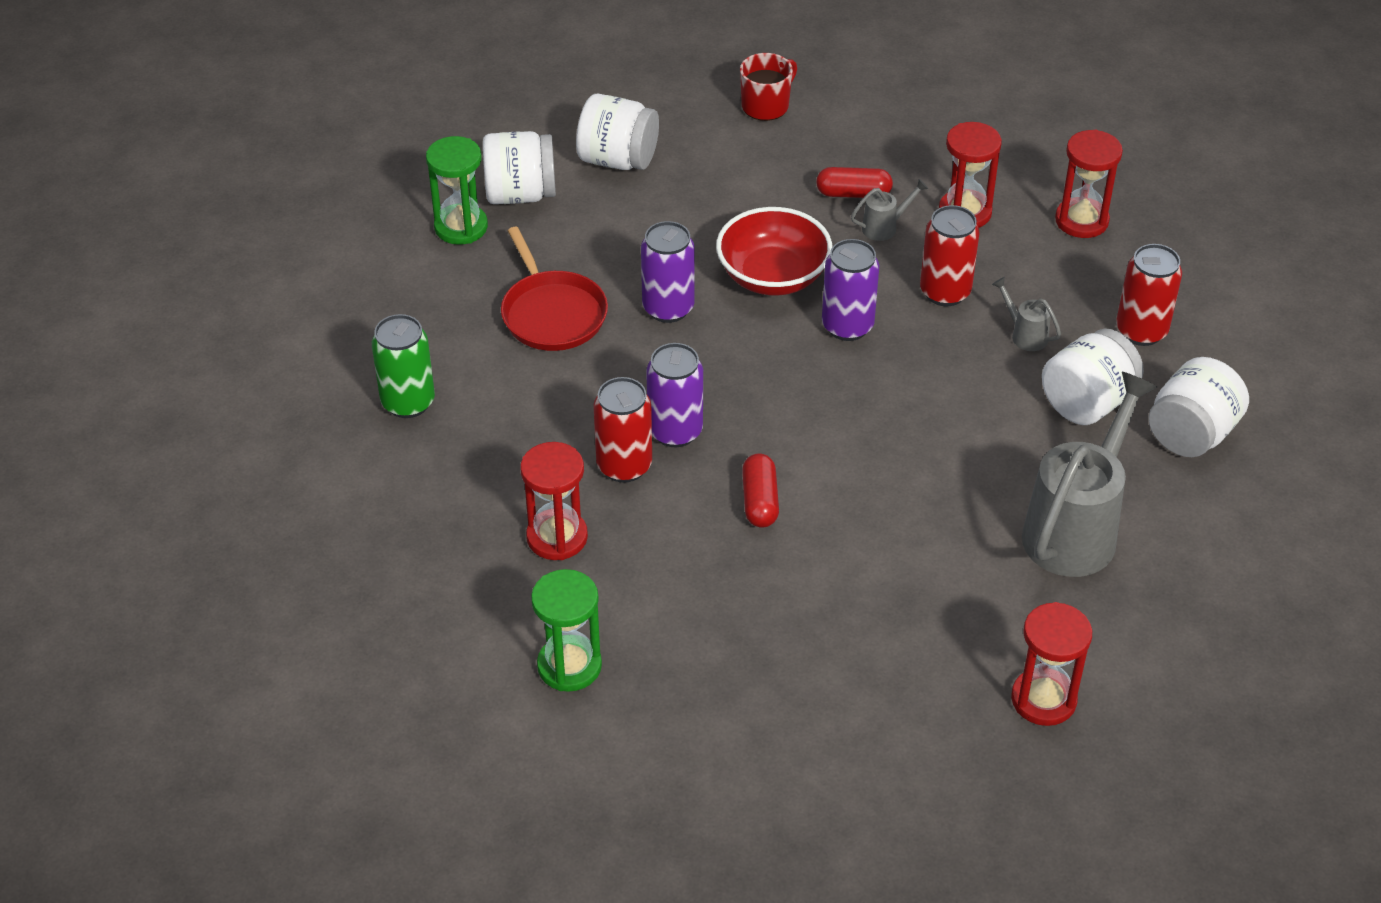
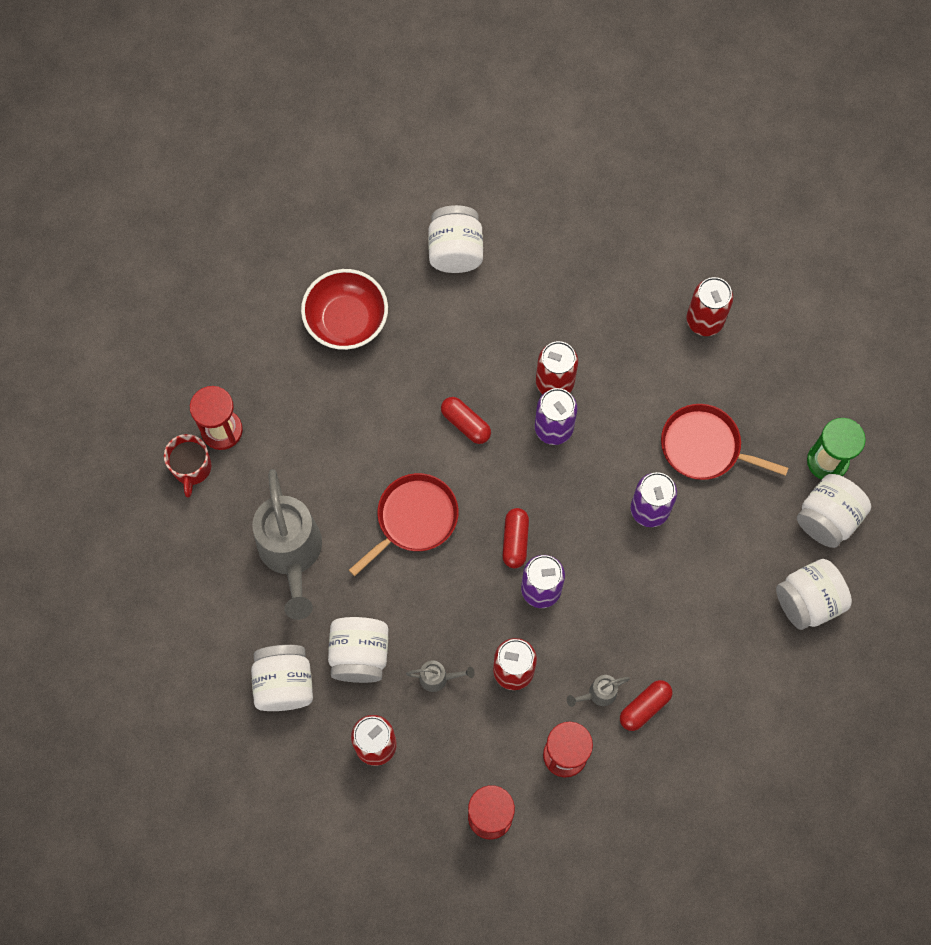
camera: 135 degrees right, 25 degrees up
(408, 402) = (704, 321): green can -> red can
(557, 537) = (539, 312): red hourglass -> none
(569, 666) = (455, 251): green hourglass -> white jar
(766, 105) = (778, 740): red mug -> red mug (192, 468)
(773, 276) = (619, 590): red bowl -> red bowl (346, 320)
(827, 376) = (515, 541): none -> red capsule
(884, 227) = (598, 694): grey watering can -> grey watering can turned 45 degrees clockwise
(910, 464) = (414, 519): none -> red pan

